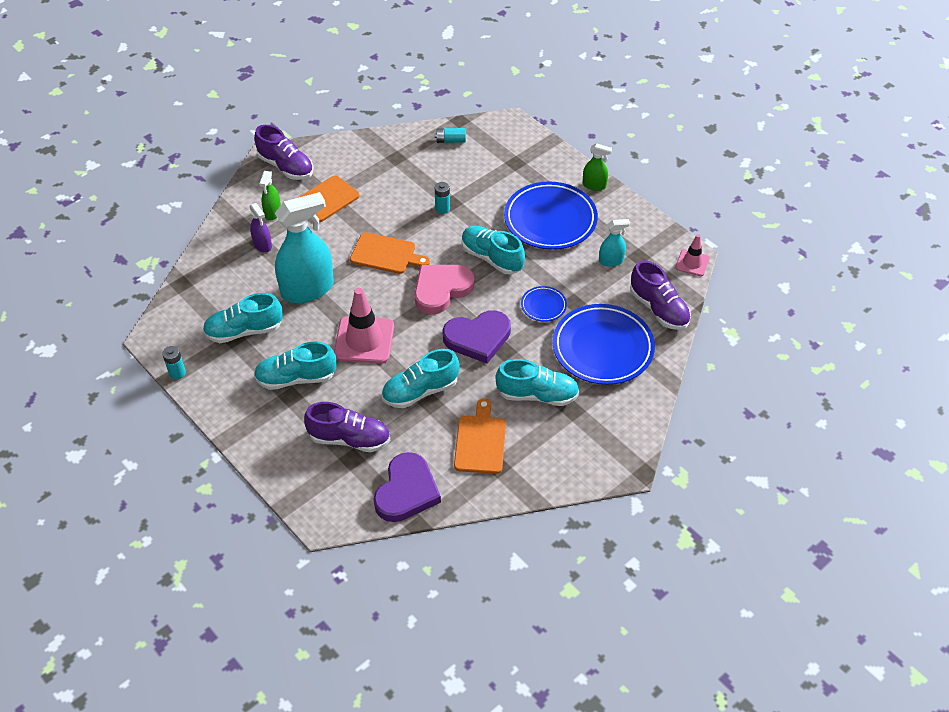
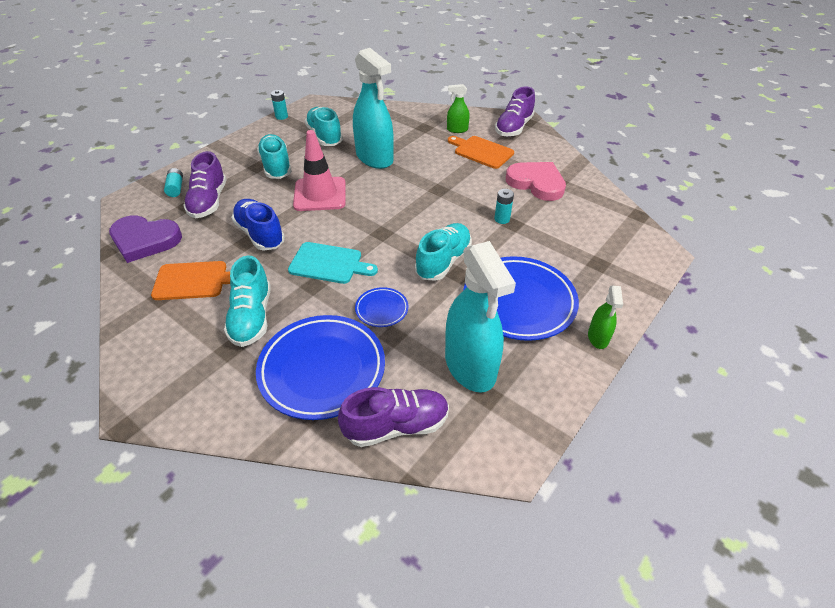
camera: 80 degrees right, 5 degrees down
(262, 245) = (419, 130): purple spray bottle -> none
(386, 254) = (427, 193): orange cutting board -> none
(420, 391) = (260, 234): turquoise shoe -> blue shoe
(441, 289) = (390, 231): pink heart -> pink heart (536, 183)
(450, 140) = (604, 212): turquoise battery -> turquoise battery (176, 188)
(478, 338) = (329, 264): purple heart -> turquoise cutting board
(611, 261) = (470, 366): turquoise spray bottle -> turquoise spray bottle, size x2.11
(658, 309) = (396, 426): purple shoe -> purple shoe turned 150 degrees counterclockwise
(692, 263) = (494, 464): pink traffic cone -> none

